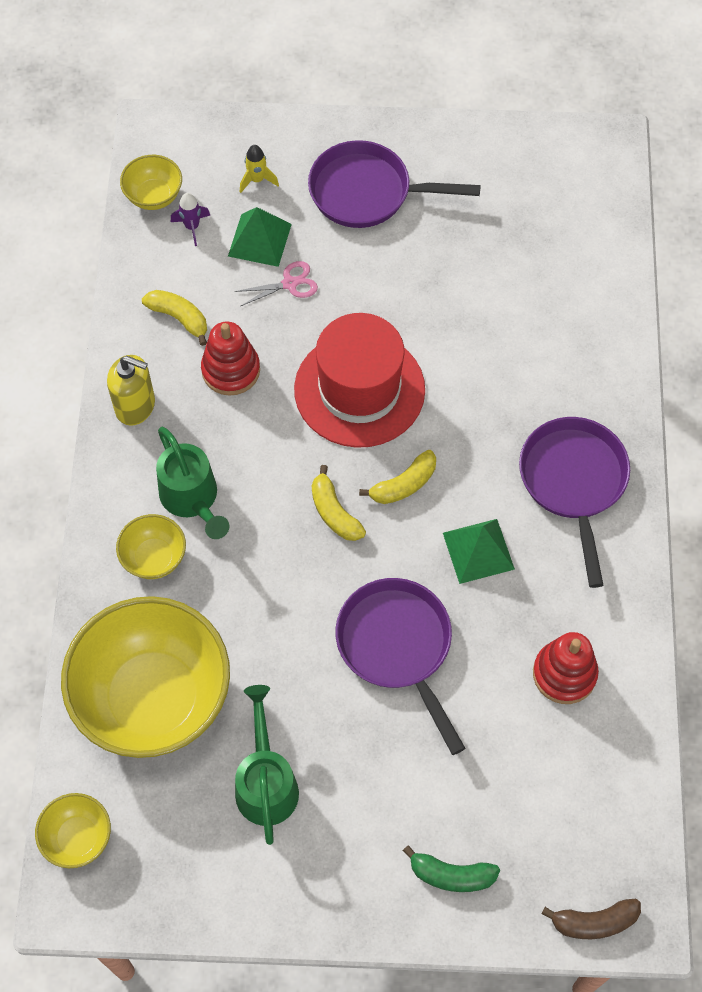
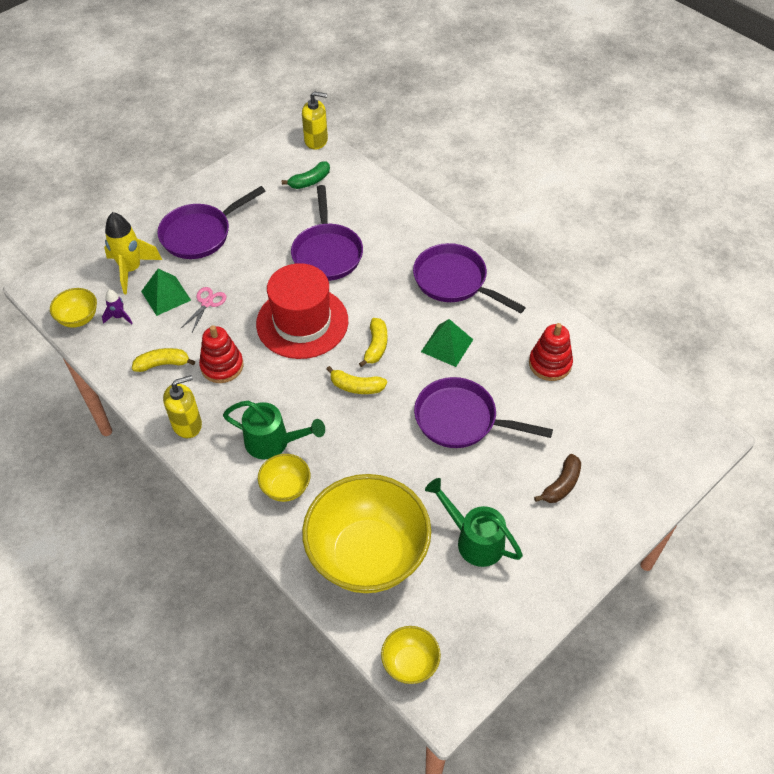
camera: 45 degrees left, 10 degrees down
(257, 180) = (131, 270): yellow rocket -> yellow rocket, size x1.97
(451, 875) = (610, 496): green banana -> green banana (310, 181)
(474, 327) = (327, 253): none -> purple pan
(594, 922) = (692, 456): brown banana -> brown banana (561, 485)
(618, 170) = (316, 140): none -> yellow soap dispenser

